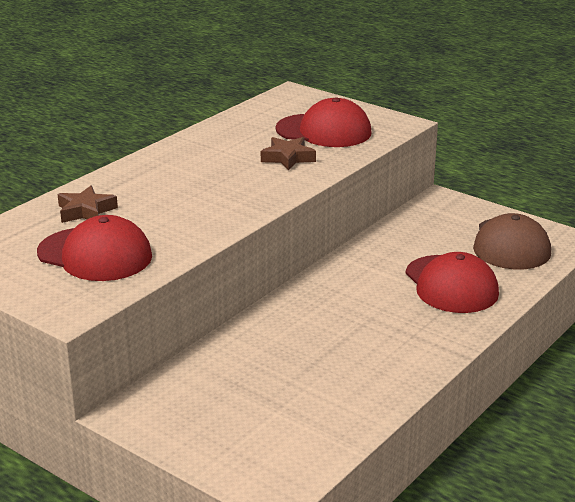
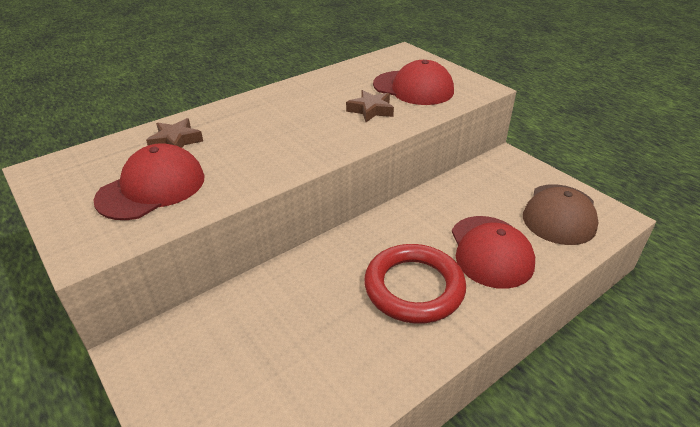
camera: 15 degrees right, 10 degrees up
(95, 254) = (152, 188): red cap -> red cap turned 90 degrees counterclockwise
(385, 324) = (414, 287): none -> red ring

